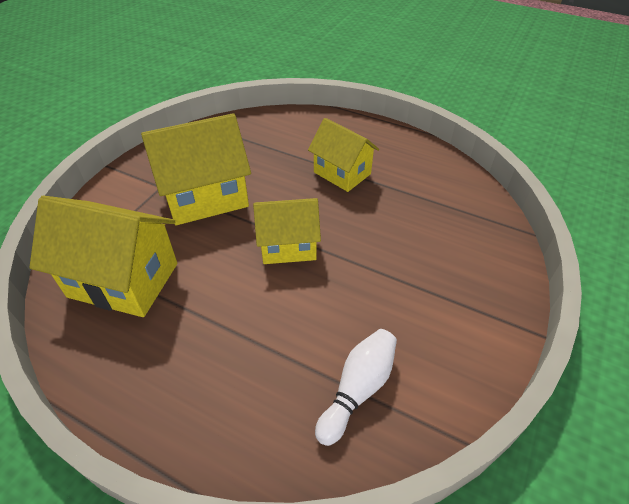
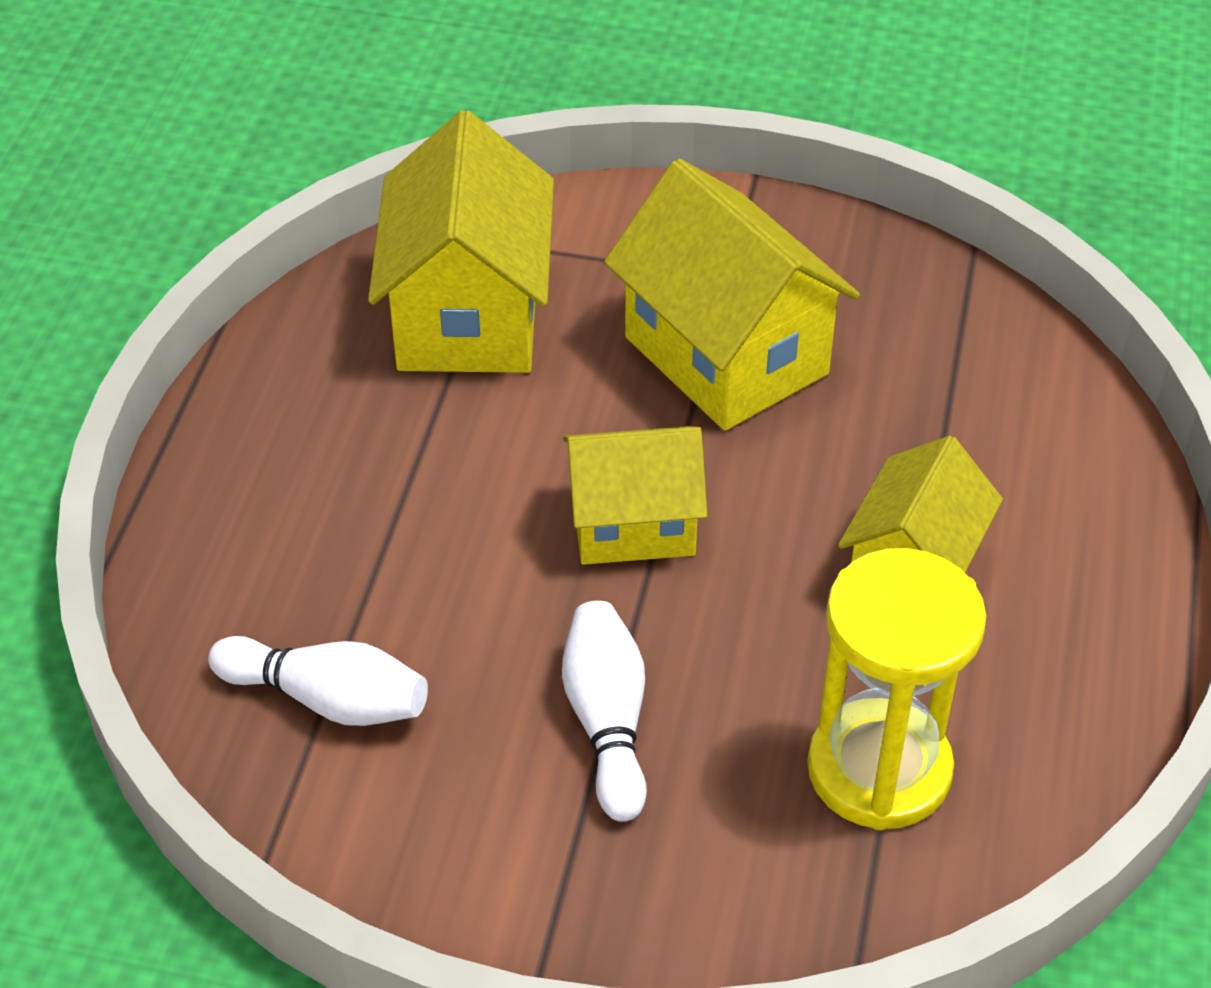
camera: 75 degrees right, 0 degrees up
(288, 246) = (633, 525): yellow house -> yellow house turned 75 degrees counterclockwise
(395, 277) = (607, 722): none -> white bowling pin
(432, 203) = (879, 769): none -> yellow hourglass

